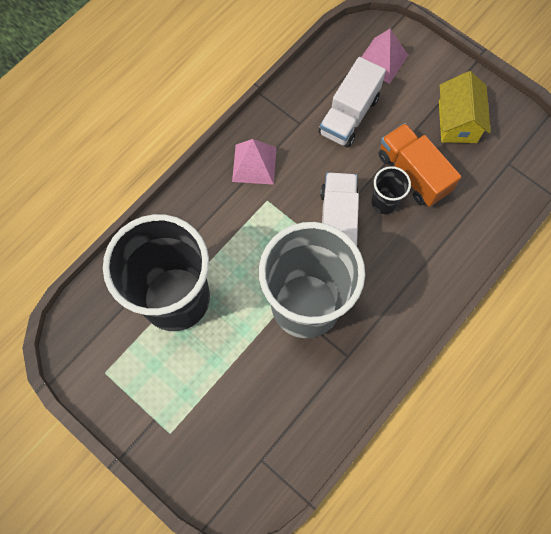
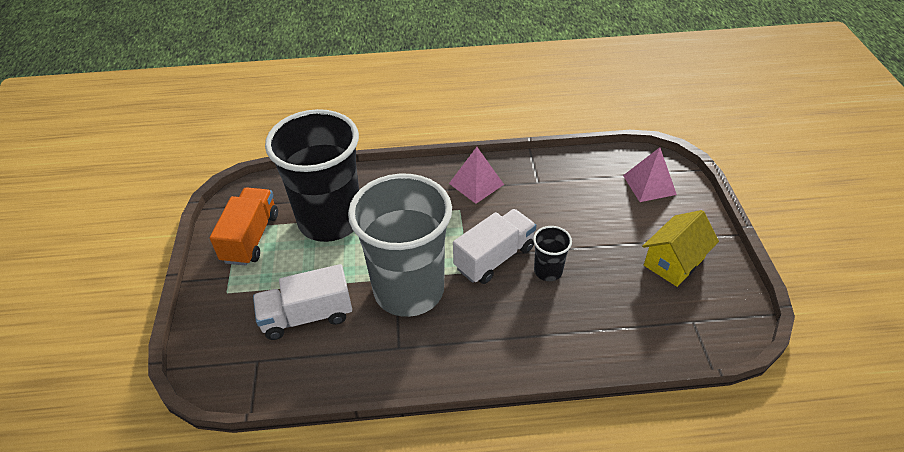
camera: 45 degrees right, 25 degrees down
(349, 115) = (582, 200): white truck -> white truck (307, 316)
(413, 173) = (594, 269): orange truck -> orange truck (251, 238)

